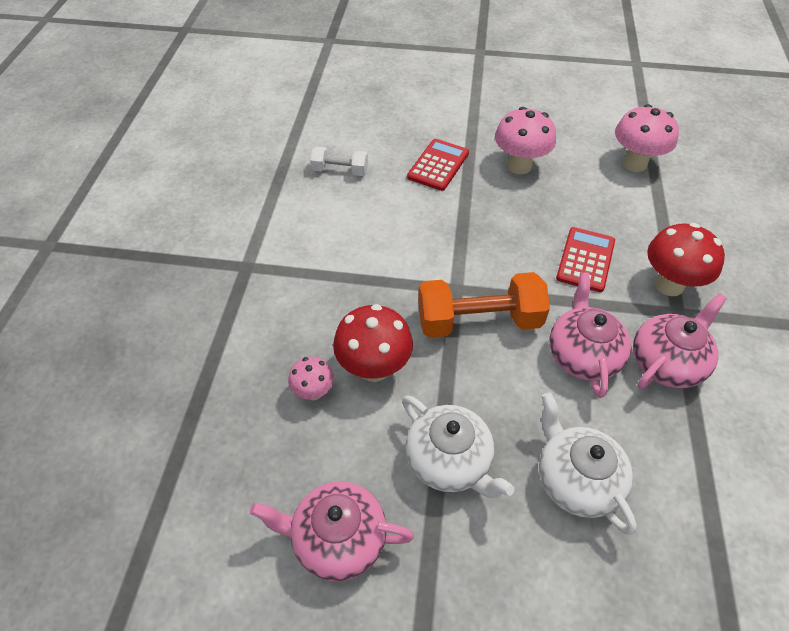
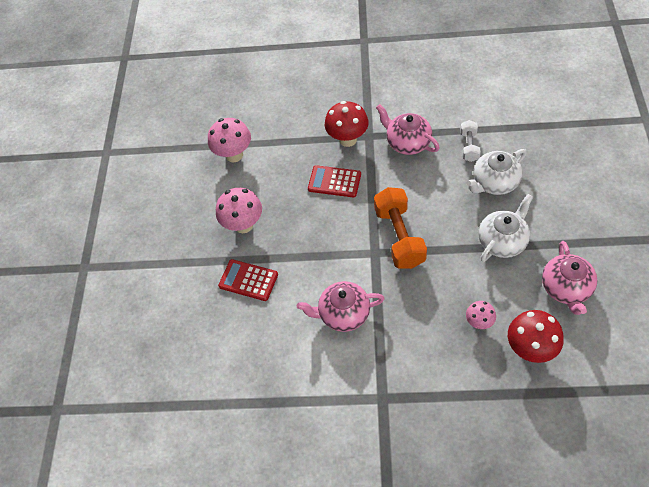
camera: 90 degrees left, 5 degrees up
(340, 171) = (263, 353): white dumbbell -> white dumbbell (469, 146)
(374, 368) = (451, 291): red mushroom -> red mushroom (530, 349)
(582, 355) = (412, 181): pink teapot -> pink teapot (343, 313)

